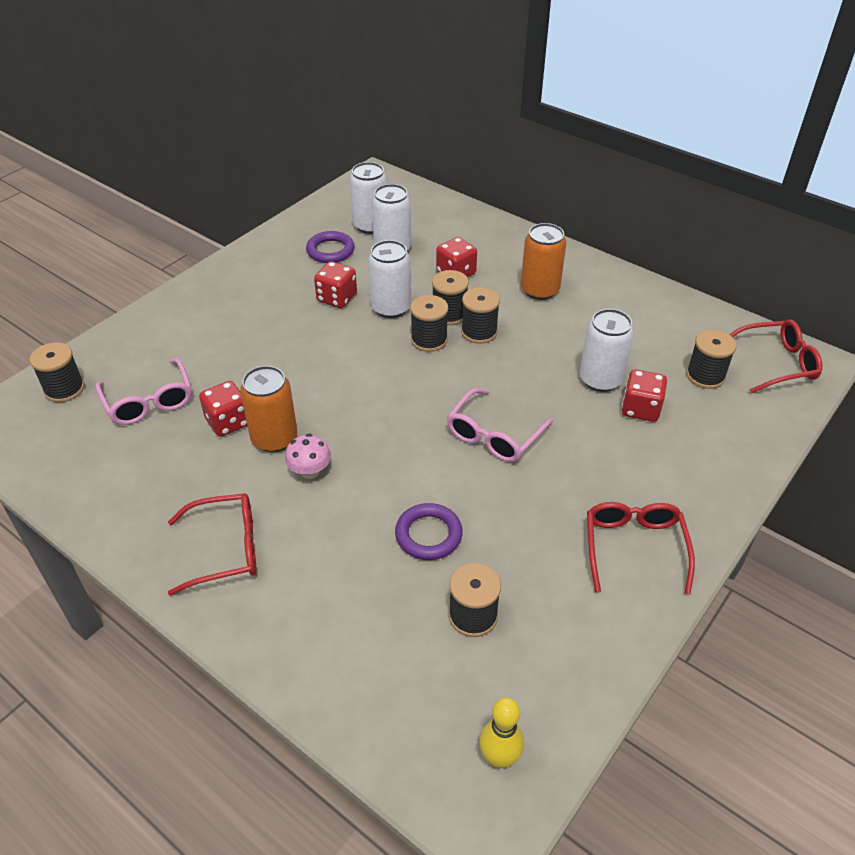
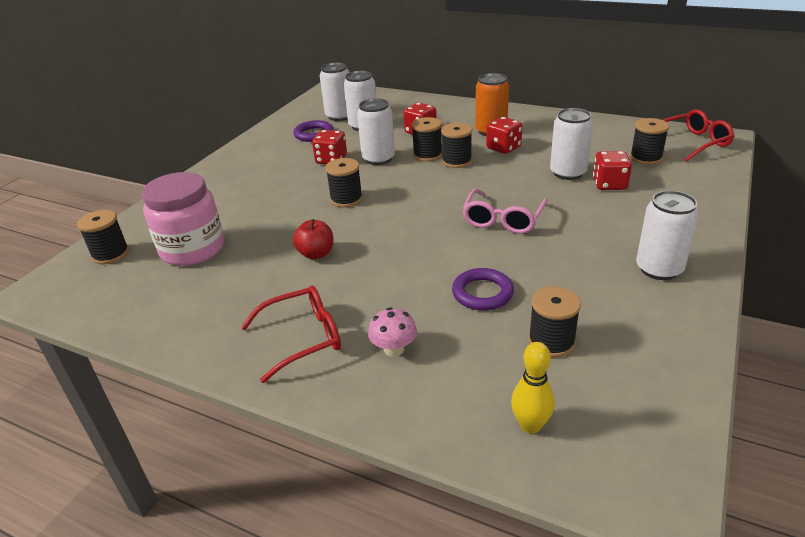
camera: 10 degrees left, 10 degrees down
(149, 401) = (192, 249): pink glasses -> pink jar
(228, 422) = (270, 250): red dice -> red dice (503, 148)
(274, 438) = (316, 254): orange can -> red apple
(310, 471) = (357, 270): pink mushroom -> pink mushroom (394, 349)
(429, 340) = (419, 172): black spool -> black spool (346, 199)
(499, 758) = (635, 444): yellow bowling pin -> yellow bowling pin (530, 425)
(634, 547) = (659, 269): red glasses -> white can

